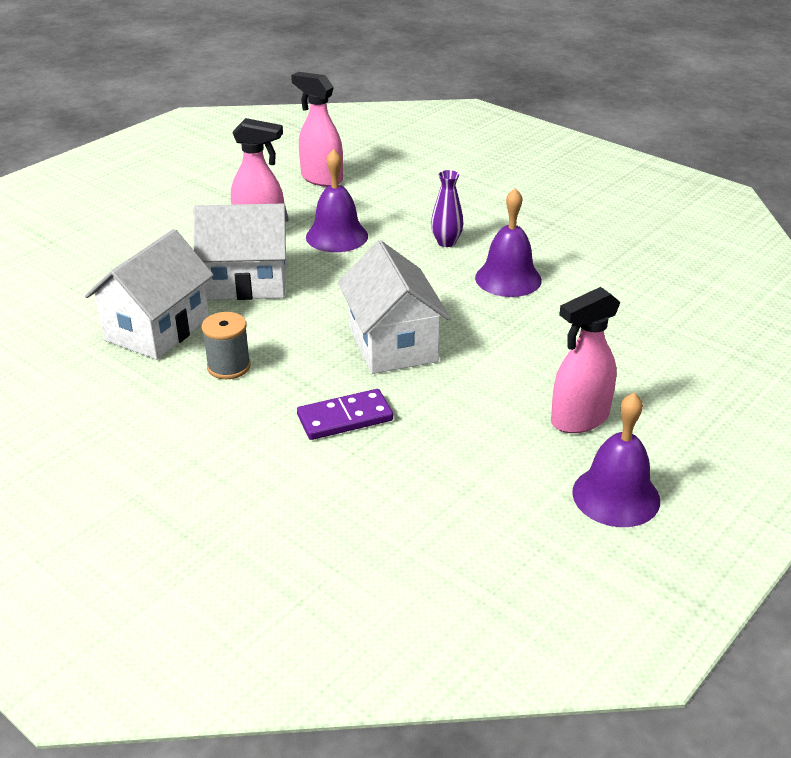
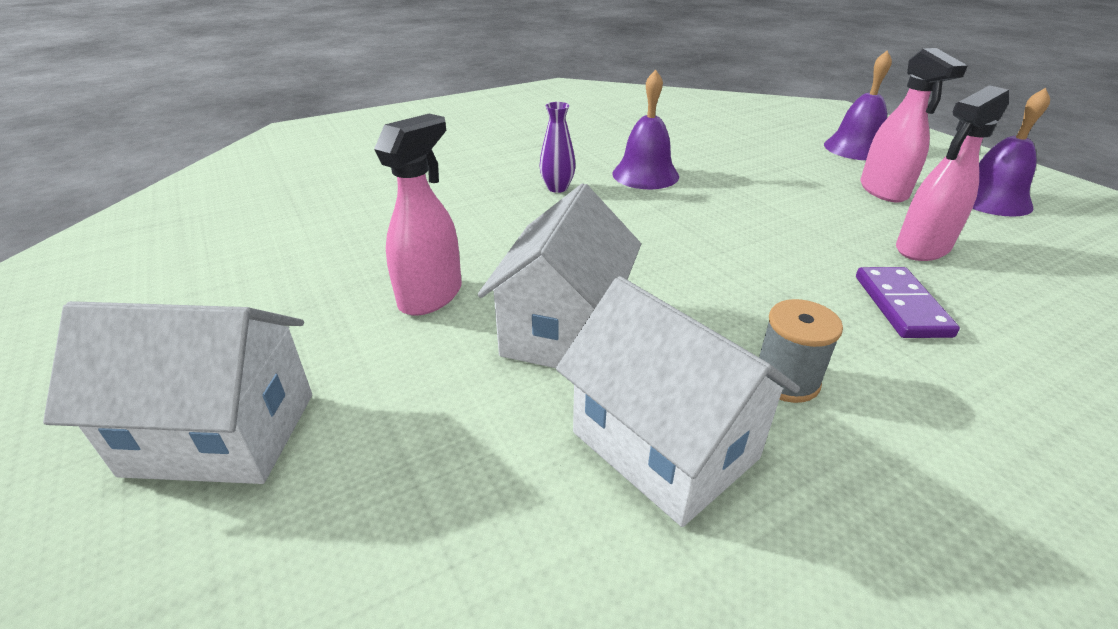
camera: 70 degrees left, 0 degrees up
(321, 179) = (337, 229): pink spray bottle -> pink spray bottle (922, 249)
(337, 236) = (493, 244): purple bell -> purple bell (856, 148)
(392, 344) = (750, 251): white house -> white house (221, 433)

